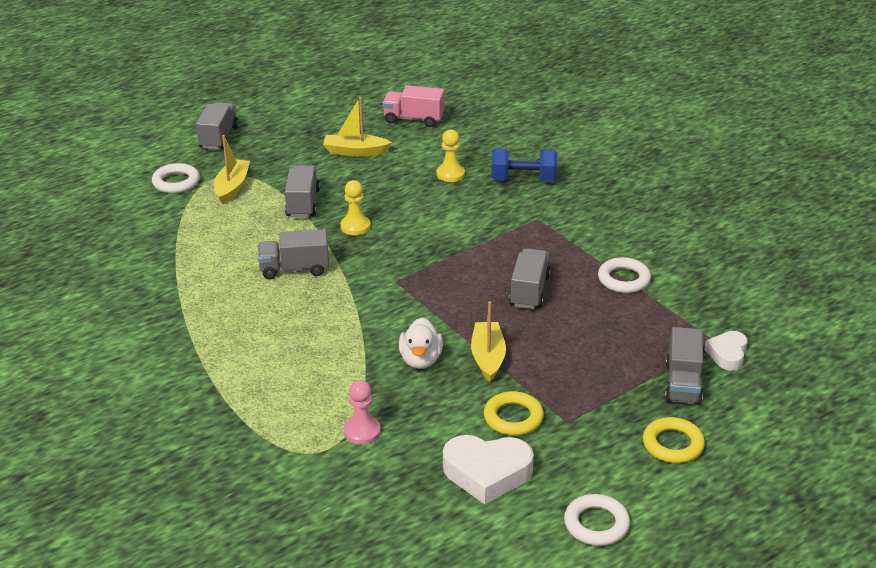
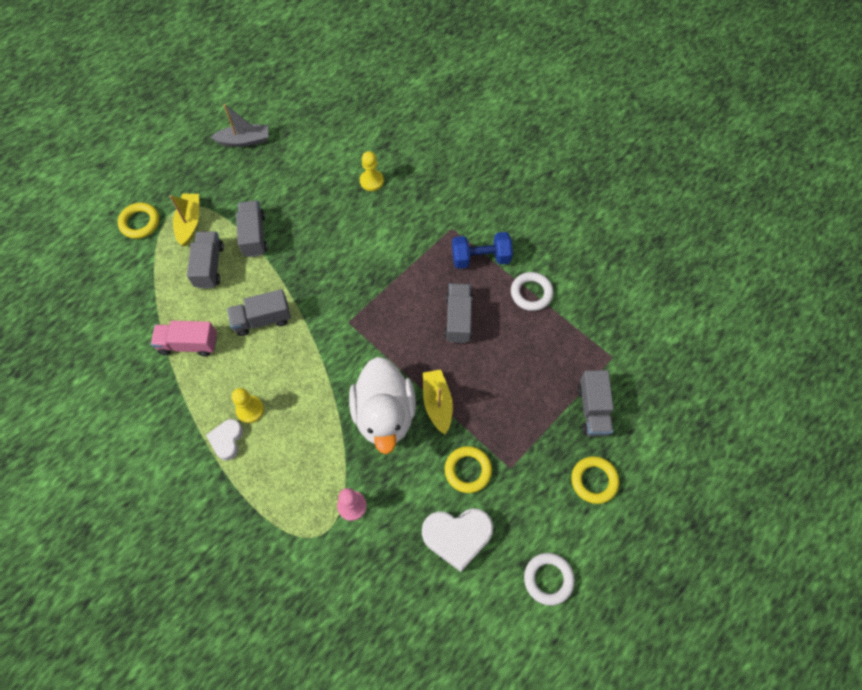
camera: 10 degrees left, 30 degrees up
(176, 182) = (140, 222): white ring -> yellow ring
(219, 138) = (165, 159): grey truck -> grey truck (209, 266)
(311, 132) = (244, 140): none -> grey boat
(355, 151) = (286, 162): yellow boat -> none
(355, 226) = (303, 259): yellow pawn -> yellow pawn (250, 410)
(414, 119) = (329, 113): pink truck -> pink truck (189, 344)
(421, 360) = (384, 414): white duck -> white duck, size x1.81
(523, 180) = (433, 180): blue dumbbell -> blue dumbbell (480, 258)
(727, 354) = (623, 370): white heart -> white heart (227, 440)

